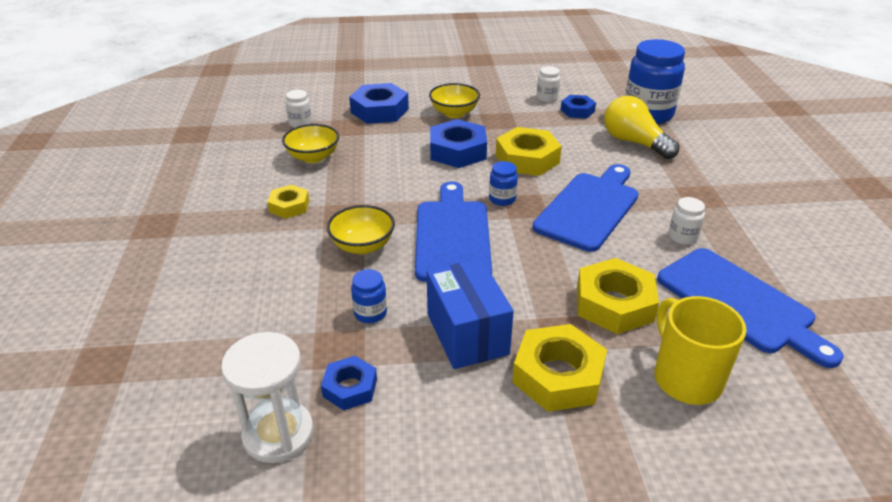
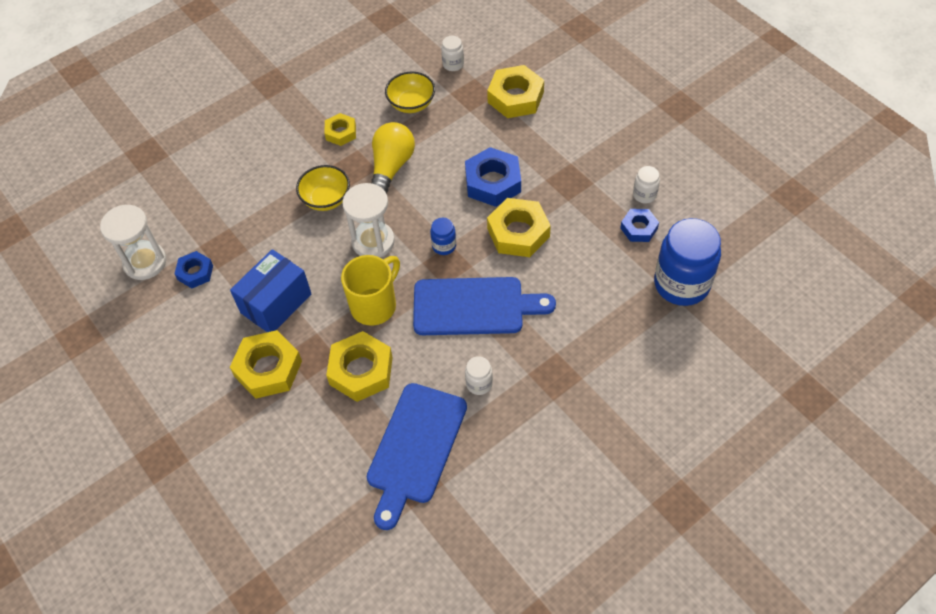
camera: 60 degrees right, 20 degrees up
(370, 313) = (262, 244): blue jar -> none
(379, 110) = (515, 97): blue nut -> yellow nut
(452, 236) = (373, 241): blue cutting board -> white hourglass
(454, 113) = (555, 146): yellow bowl -> none
(634, 142) = (613, 295): yellow light bulb -> yellow light bulb (391, 167)
(685, 378) = (309, 439): yellow mug -> yellow mug (374, 305)

